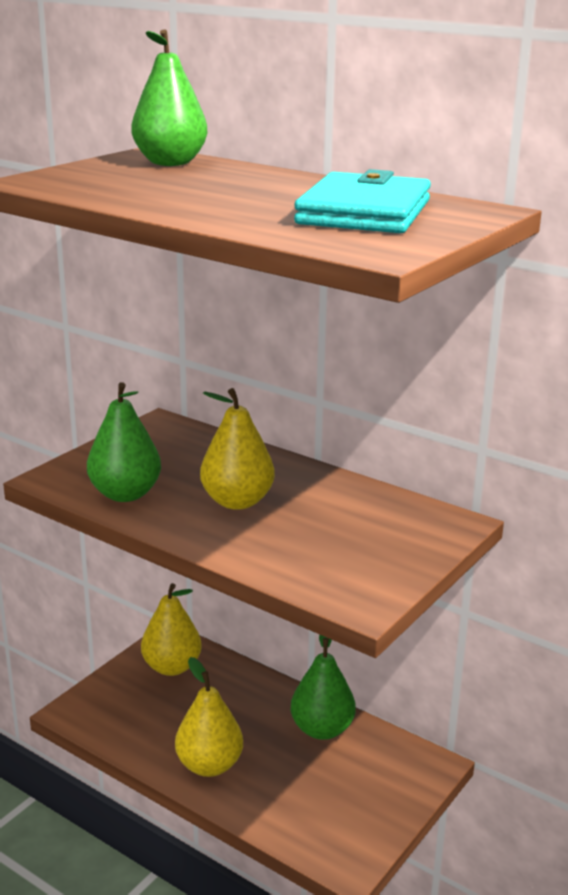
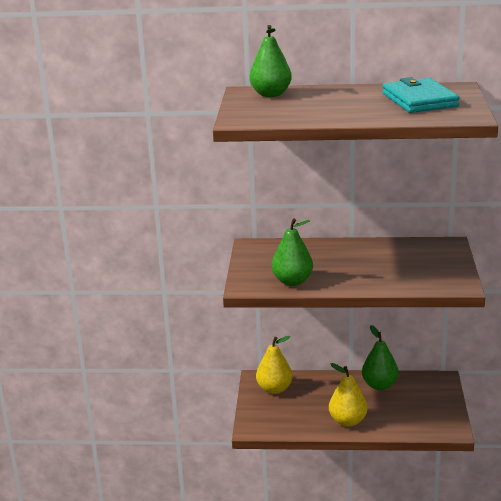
camera: 30 degrees left, 0 degrees up
(237, 501) = (348, 267): yellow pear -> none

